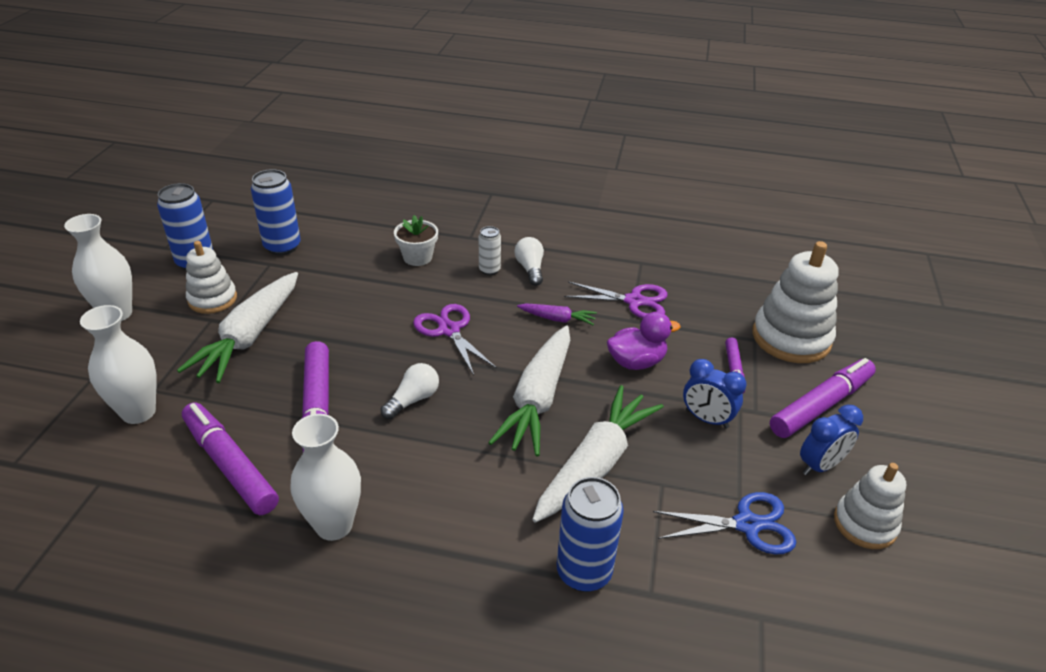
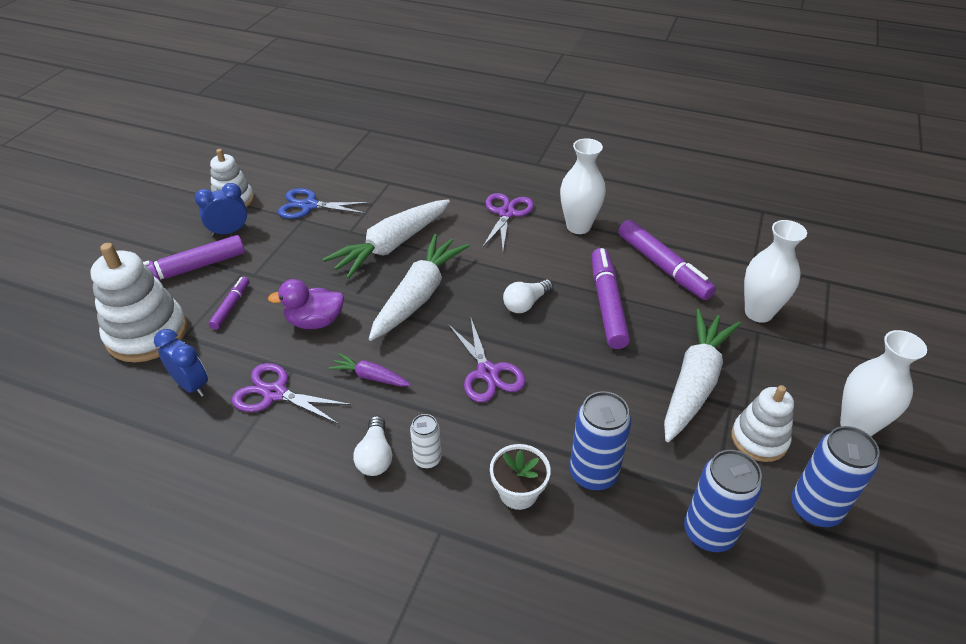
camera: 170 degrees left, 5 degrees up
(444, 540) = (506, 213): none -> purple scissors
(584, 572) = (424, 193): blue can -> blue can (593, 474)
(706, 419) = (287, 268): blue clock -> blue clock (191, 385)

